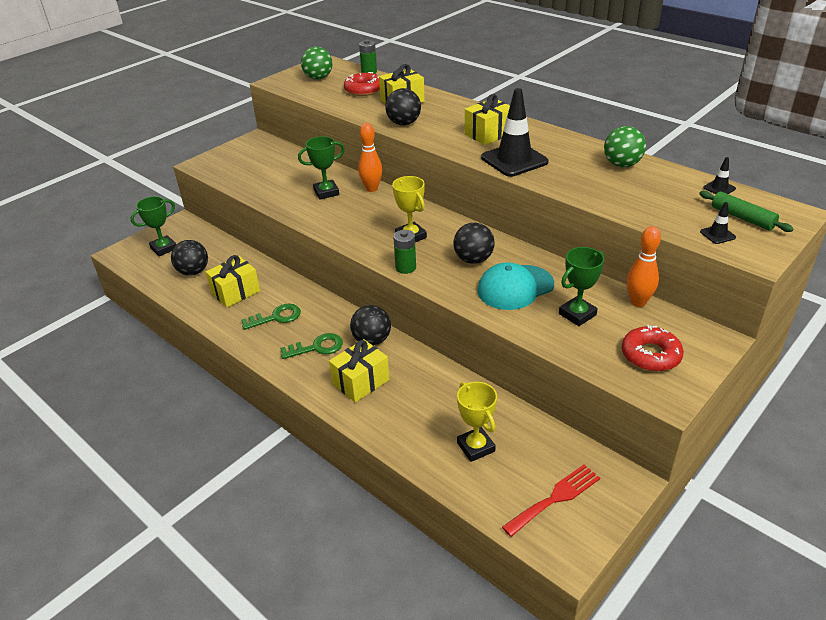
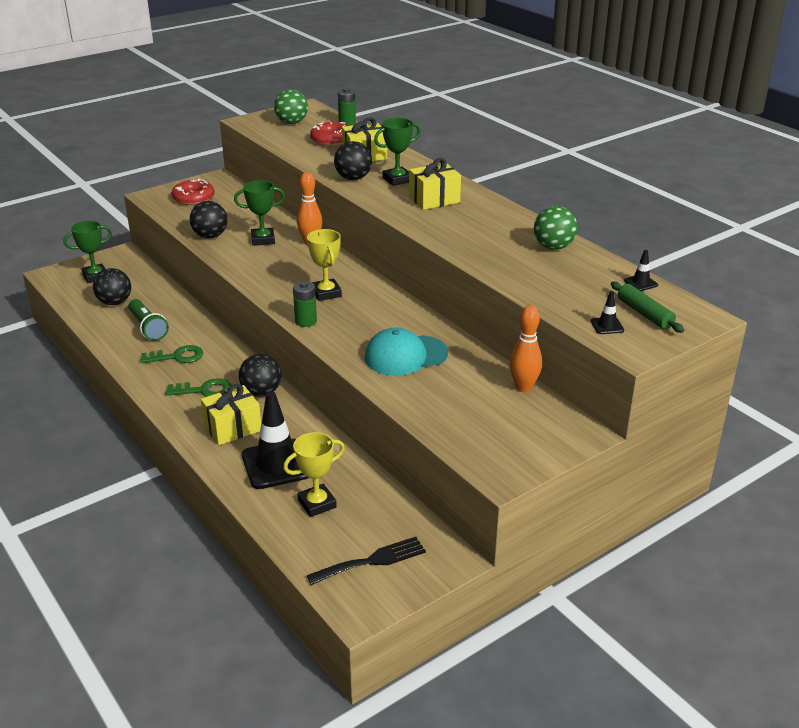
camera: 10 degrees right, 5 degrees down
(235, 292) = (147, 328): yellow gift -> green flashlight
(473, 260) = (377, 324): black ball -> black ball (210, 236)
(475, 447) = (317, 504): yellow trophy -> yellow trophy turned 75 degrees clockwise
(514, 160) = (444, 228): black traffic cone -> black traffic cone (277, 464)
(555, 498) = (372, 561): red fork -> black fork
(577, 314) = (454, 389): green trophy -> green trophy (397, 179)
(650, 355) = (506, 437): red donut -> red donut (193, 198)

